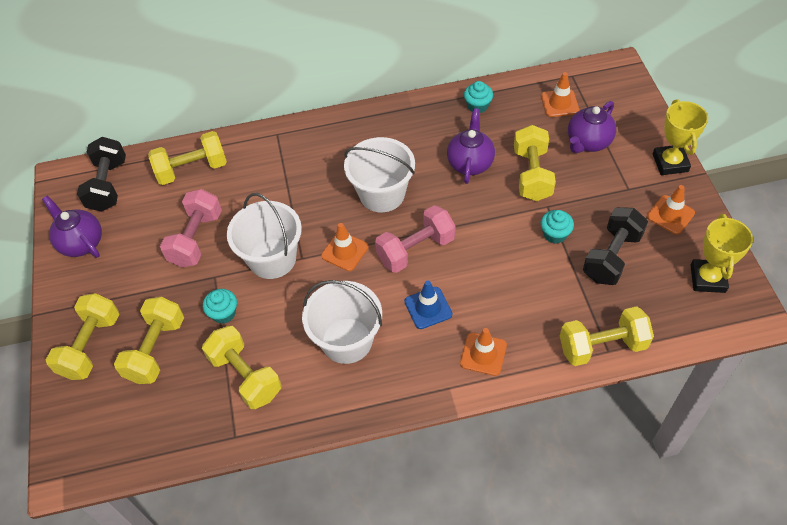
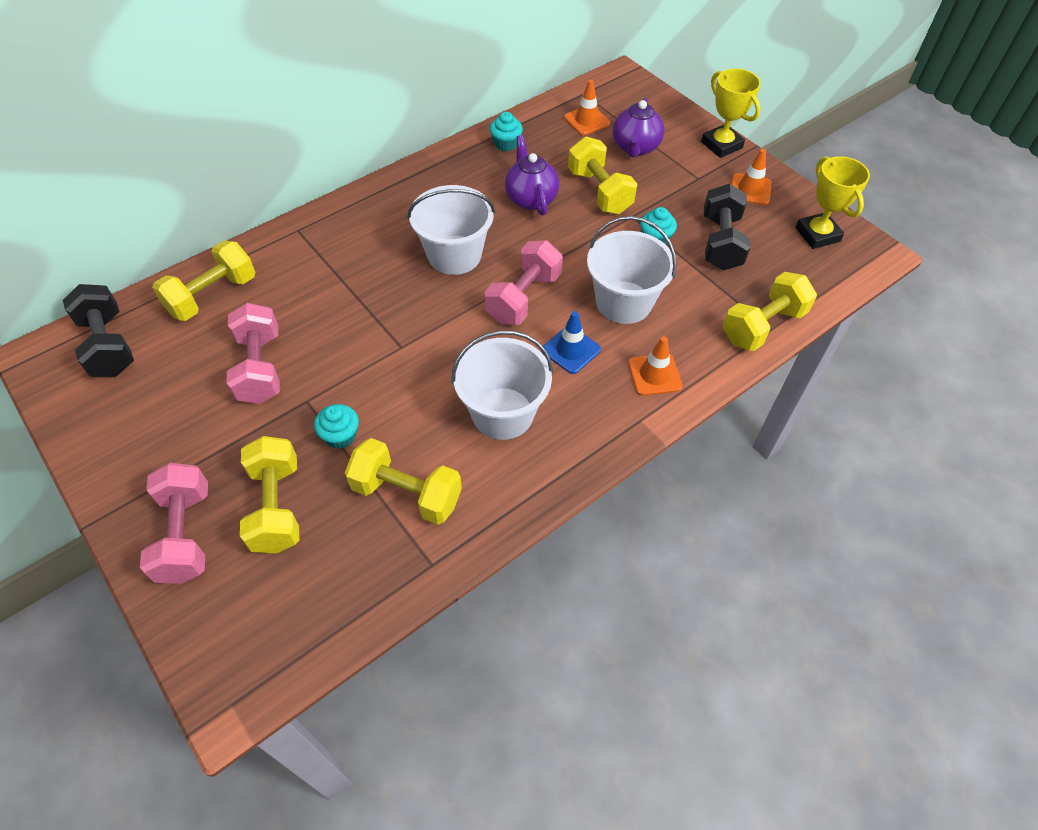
camera: 30 degrees left, 0 degrees up
(81, 243) = (106, 421): purple teapot -> none
(90, 346) = (185, 535): yellow dumbbell -> pink dumbbell
(272, 258) = (366, 358): white bucket -> white bucket (623, 302)
(345, 251) = (447, 324): orange traffic cone -> none

